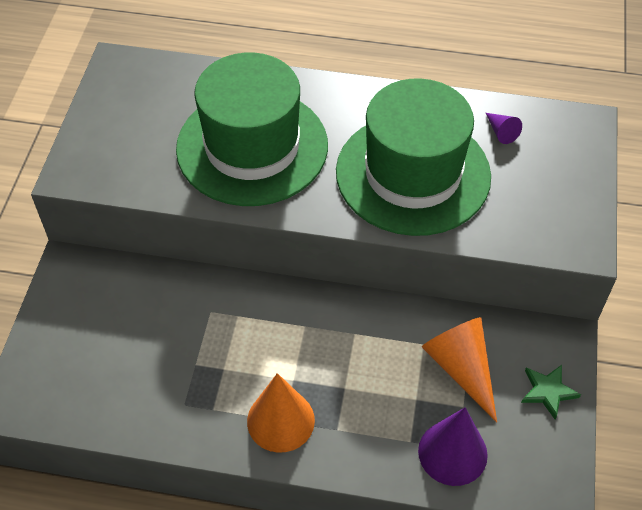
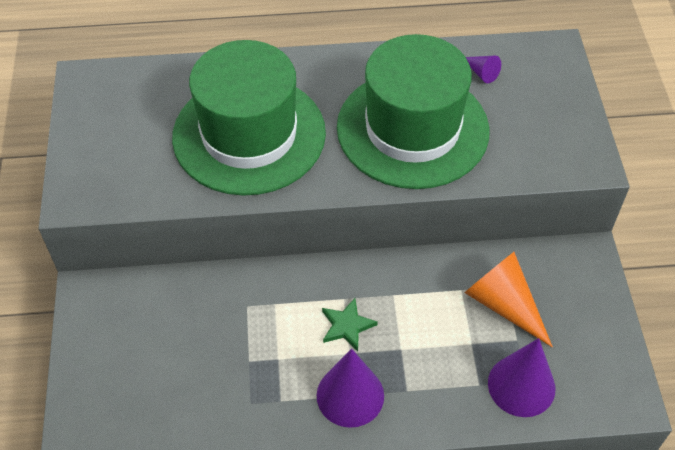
camera: 15 degrees left, 0 degrees up
(280, 420) = (350, 395): orange cone -> purple cone
(548, 391) = (588, 307): green star -> green star (347, 326)

